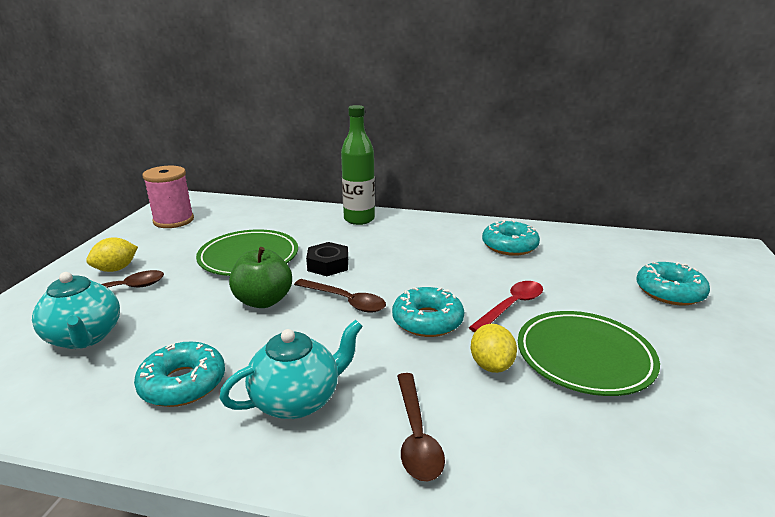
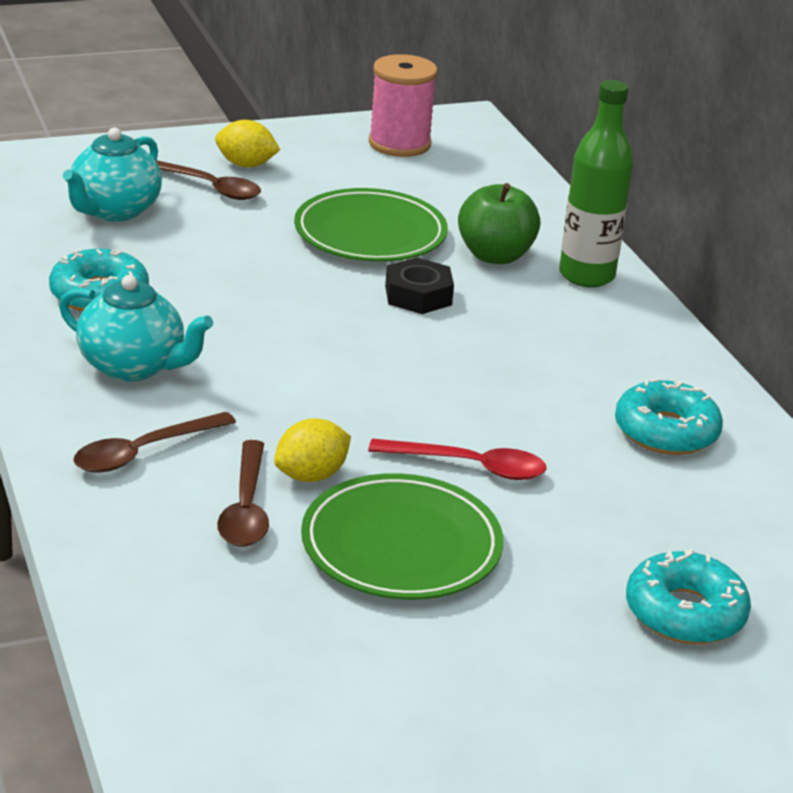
camera: 55 degrees right, 5 degrees up
(263, 301) = (284, 282): green apple -> green apple (495, 256)
(345, 301) = (344, 336): brown spoon -> brown spoon (246, 507)
(427, 320) = (362, 408): turquoise donut -> none

